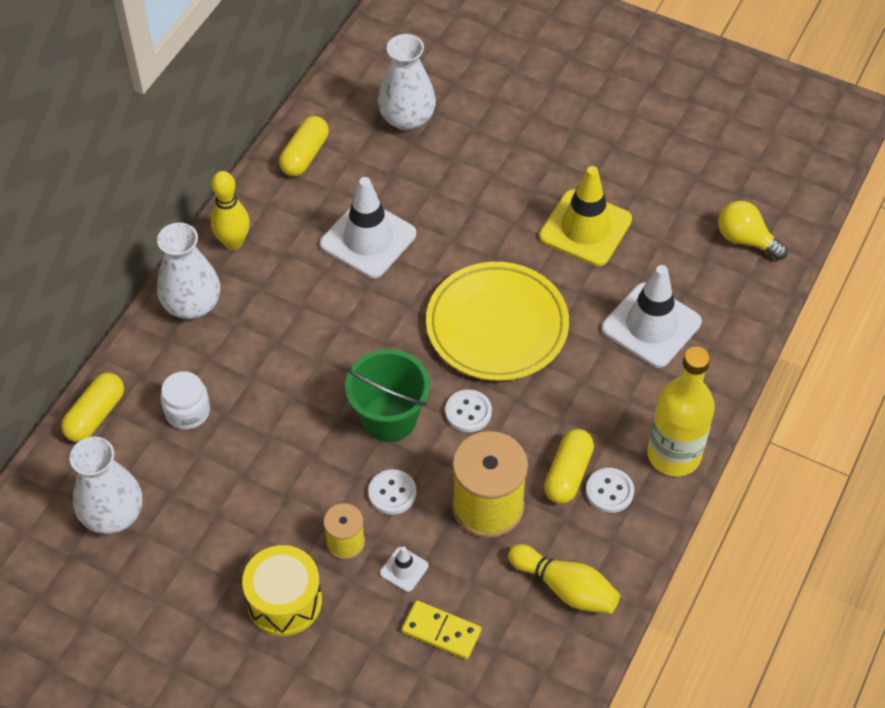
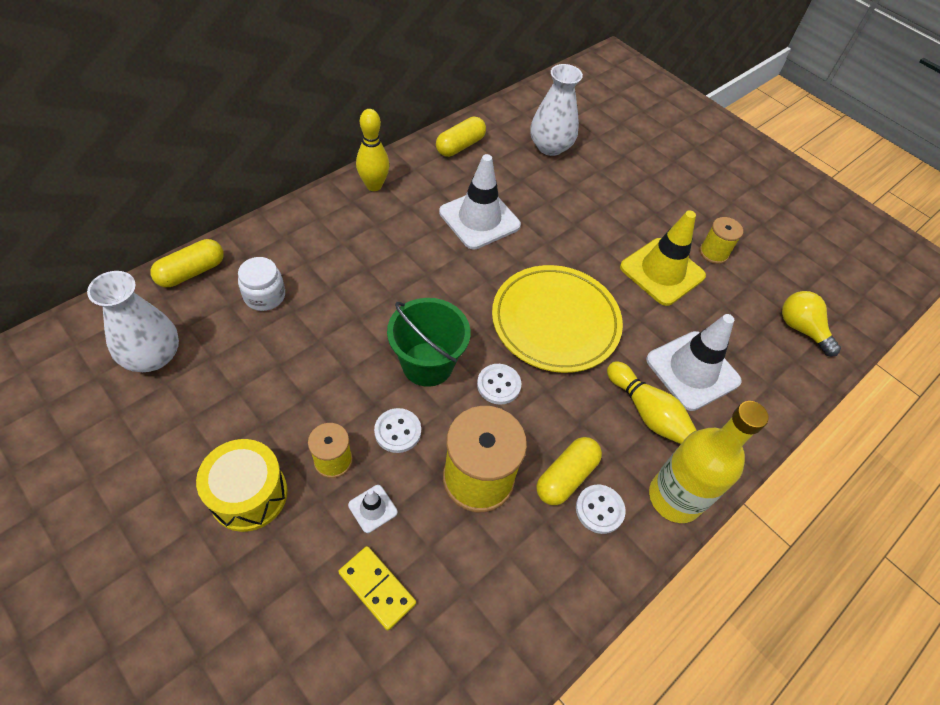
camera: 15 degrees right, 0 degrees up
(192, 304) = (317, 218): white vase -> none
(565, 588) = (518, 593): yellow bowling pin -> yellow bowling pin (647, 412)
(632, 185) = (713, 253): none -> yellow spool

